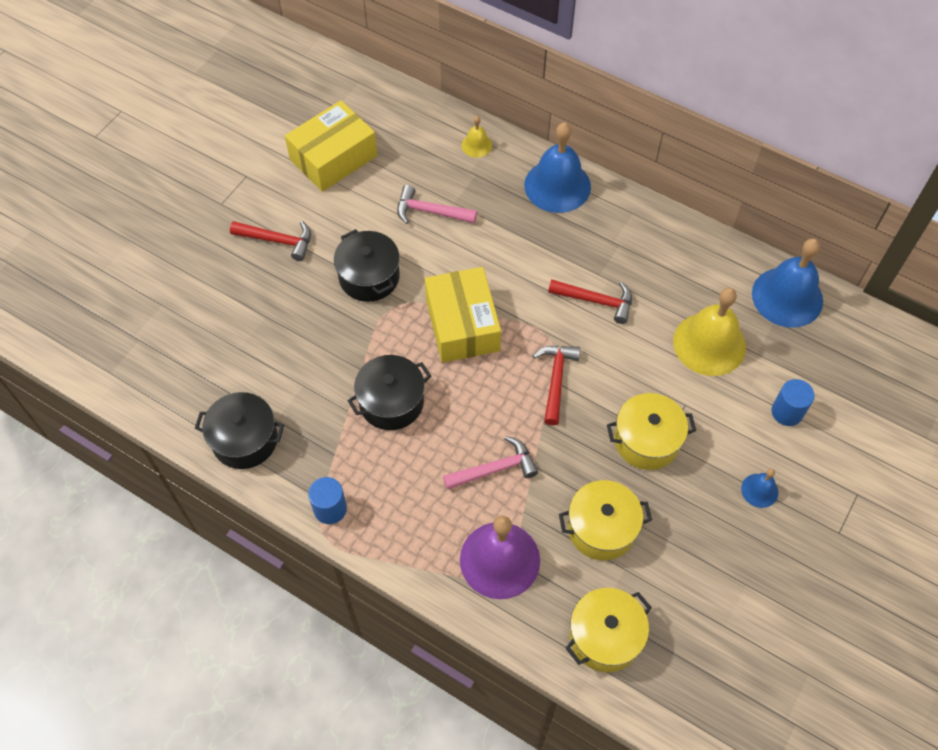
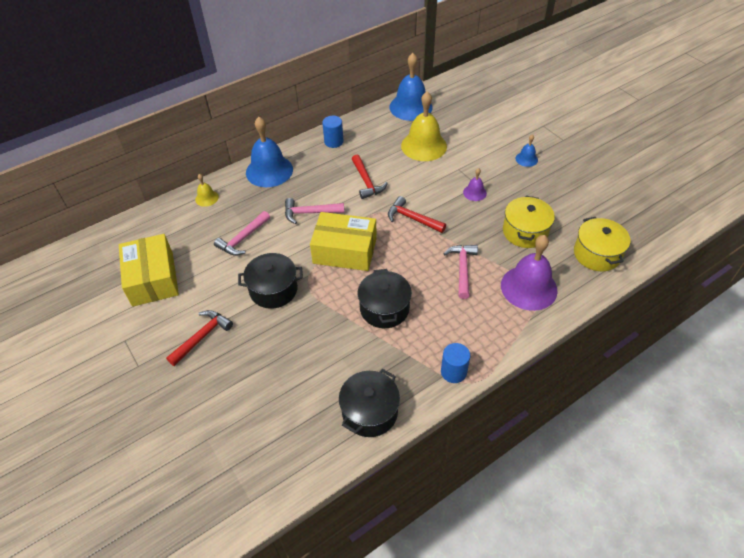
camera: 65 degrees left, 10 degrees down
(507, 261) = (310, 213): none -> pink hammer
(596, 301) = (366, 182): red hammer -> red hammer turned 120 degrees clockwise
(646, 440) = (474, 192): yellow pot -> purple bell
(787, 412) = (483, 132): blue cylinder -> blue cylinder (333, 142)

